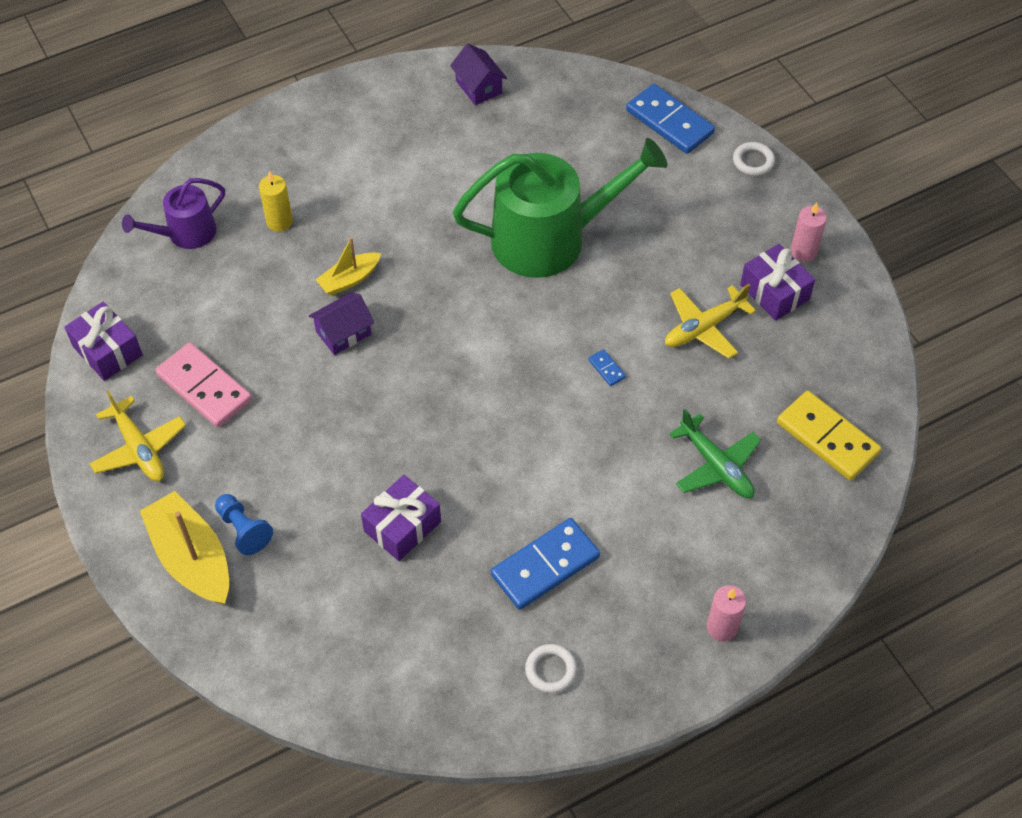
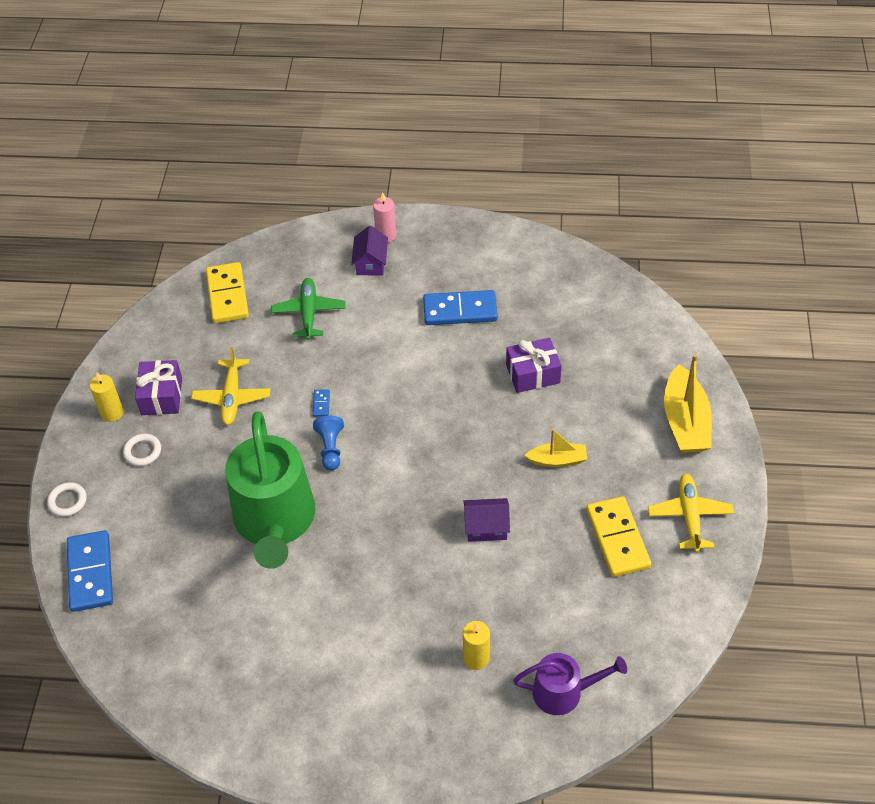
camera: 145 degrees left, 5 degrees down
(107, 351) = (681, 611): purple gift -> none
(204, 387) = (617, 538): pink domino -> yellow domino
(243, 530) = (640, 422): blue pawn -> blue pawn (330, 448)
(349, 279) = (453, 570): yellow boat -> yellow boat (557, 460)
(478, 87) = (208, 705): purple house -> purple house (371, 263)
(550, 238) = (275, 521): green watering can -> green watering can turned 120 degrees counterclockwise
(551, 670) = (498, 260): white ring -> white ring (142, 451)
(703, 327) = (232, 397): yellow plane -> yellow plane turned 90 degrees clockwise
(803, 252) = (112, 413): pink candle -> yellow candle

